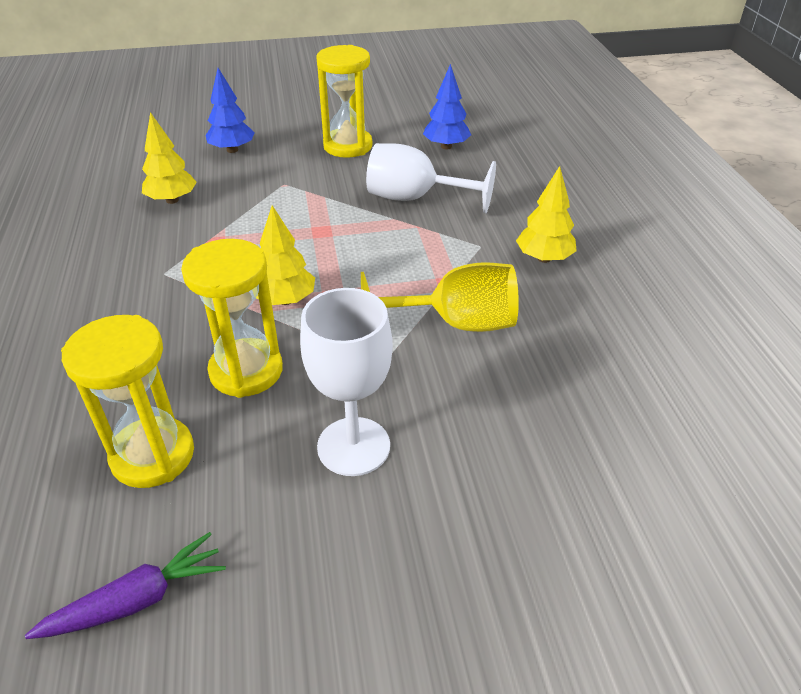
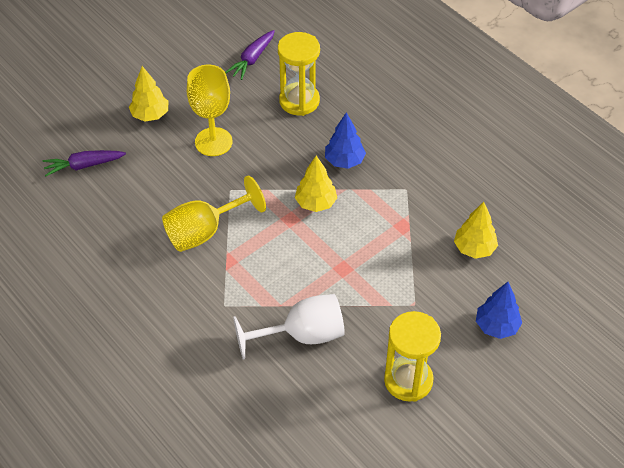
camera: 150 degrees right, 10 degrees up
(246, 371) = (296, 153): yellow hourglass -> none
(353, 446) = (213, 142): white goblet -> yellow goblet
(446, 146) = (323, 424): blue tree -> blue tree (344, 161)
(544, 258) = (174, 313): yellow tree -> yellow tree (150, 115)
(610, 505) = (84, 165): none -> purple carrot

